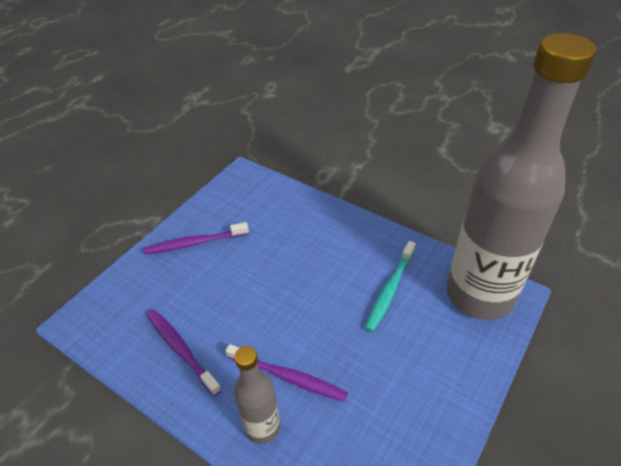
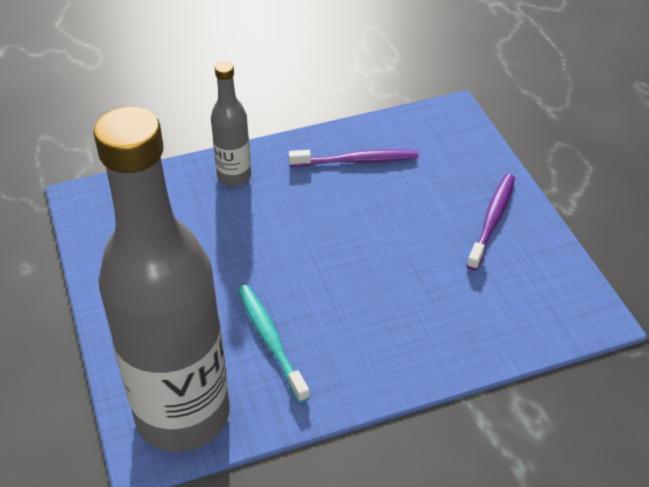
camera: 125 degrees right, 0 degrees up
(288, 377) = (258, 211): purple toothbrush -> none

